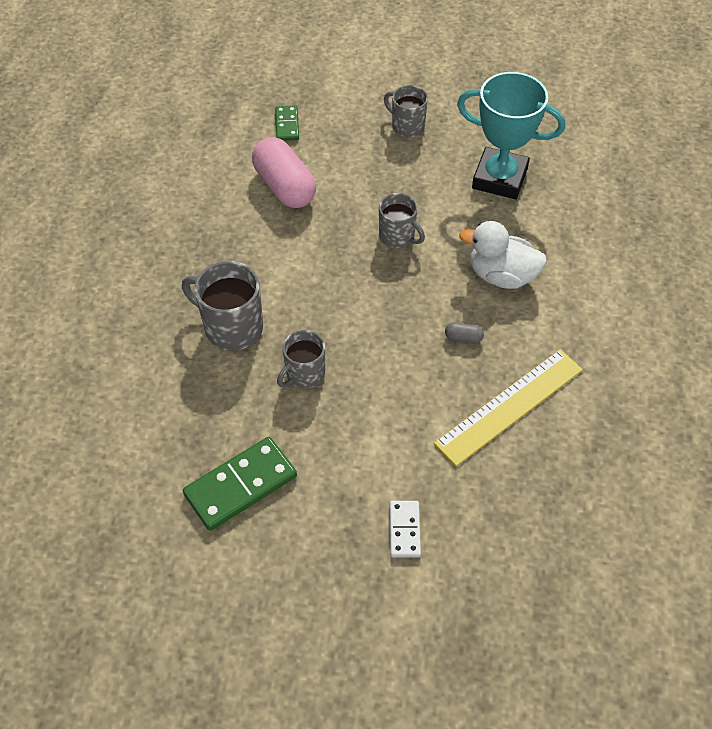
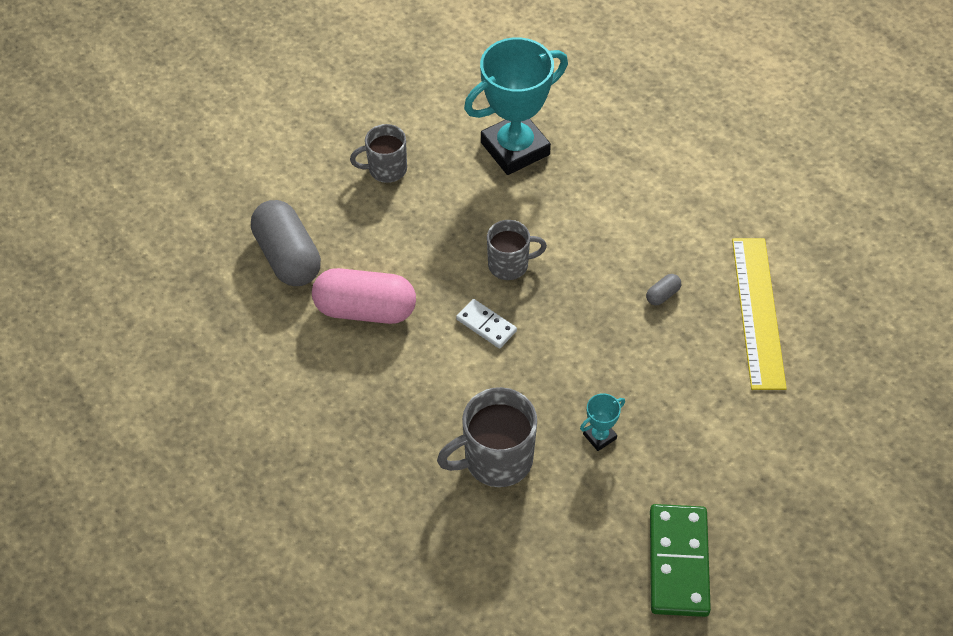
camera: 50 degrees left, 0 degrees up
(287, 125) = (288, 257): green domino -> grey capsule
(304, 374) = (599, 436): grey mug -> turquoise trophy
(404, 530) = (818, 467): white domino -> white domino (486, 325)
(501, 275) = (621, 223): white duck -> none

